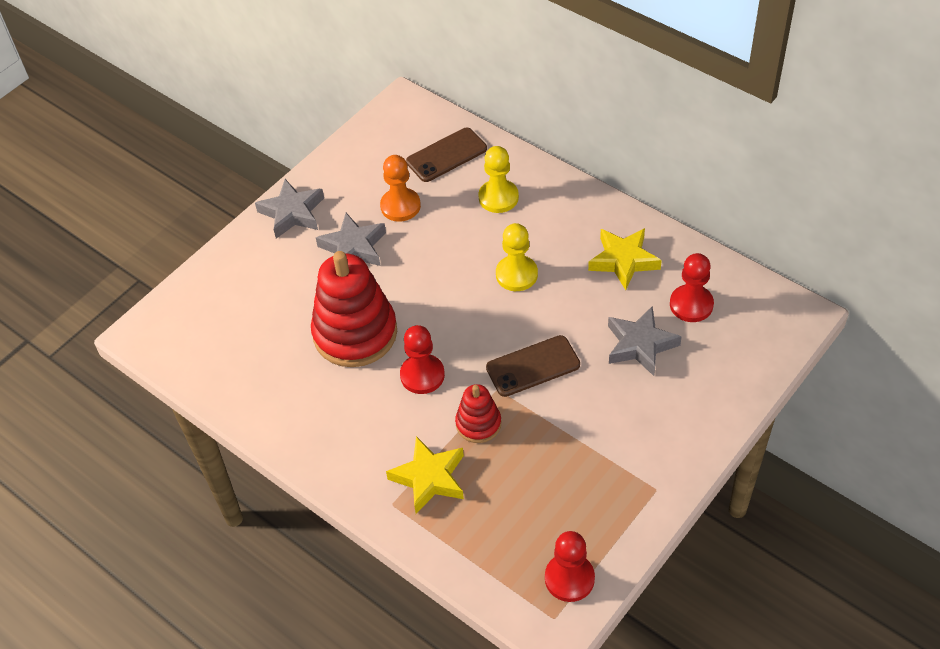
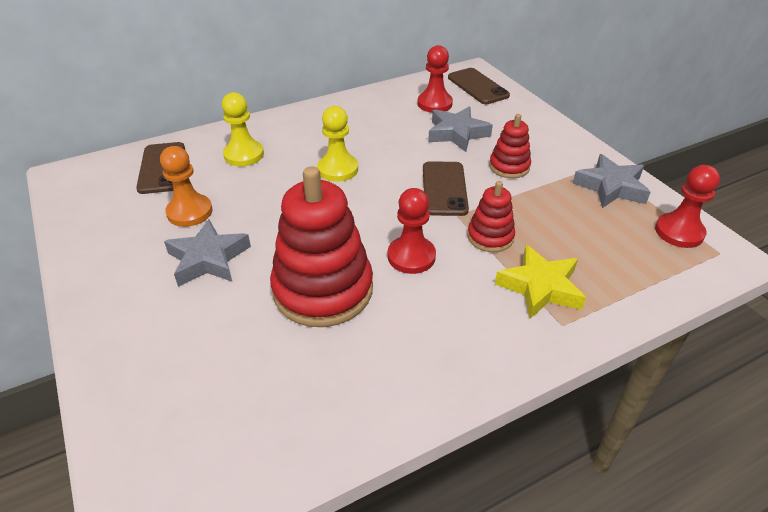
camera: 70 degrees left, 10 degrees down
(292, 213) = (108, 293): grey star -> grey star (611, 187)
(603, 408) = (509, 167): none -> red stacking toy
(623, 261) = (370, 118): yellow star -> none
(761, 331) = (477, 86): none -> brown phone

